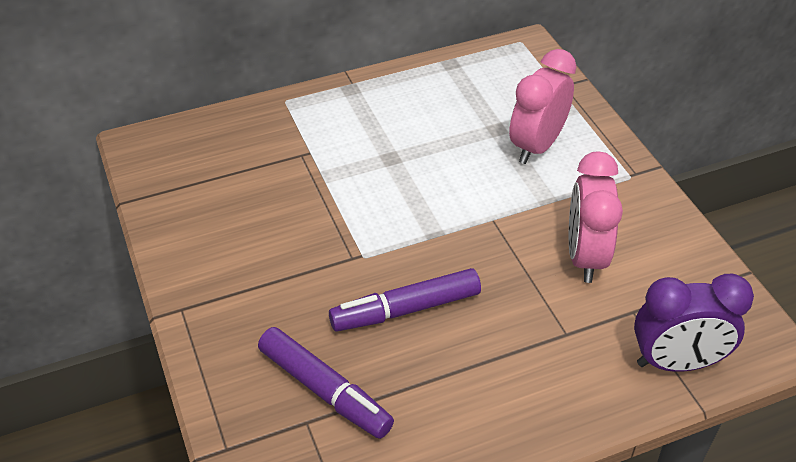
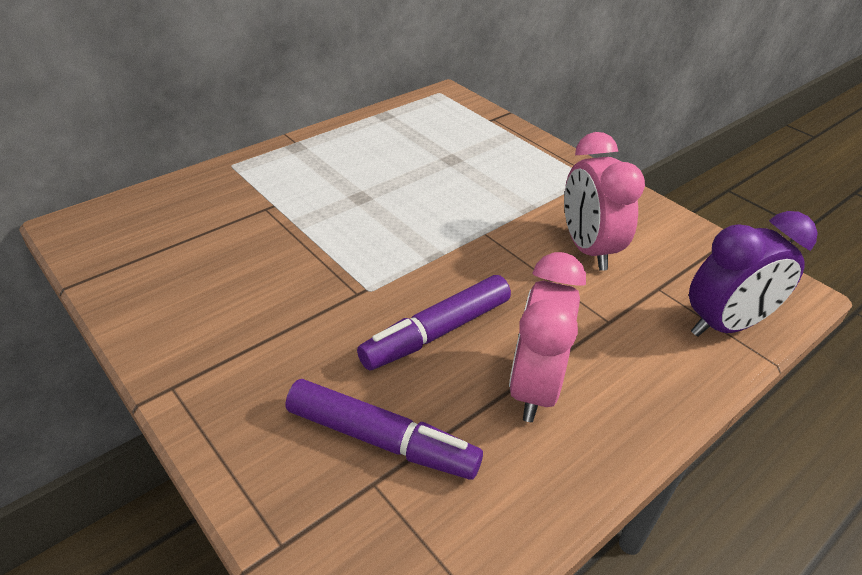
camera: 20 degrees left, 5 degrees down
(536, 146) = (494, 167): pink clock -> pink clock (534, 388)

